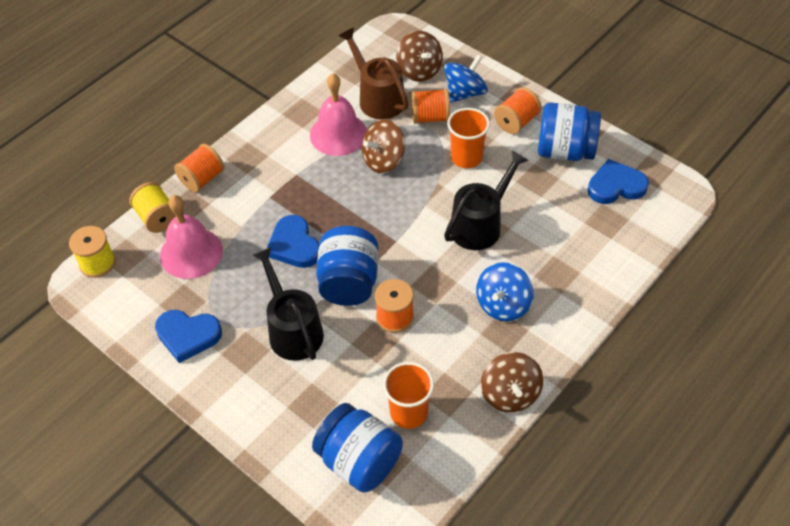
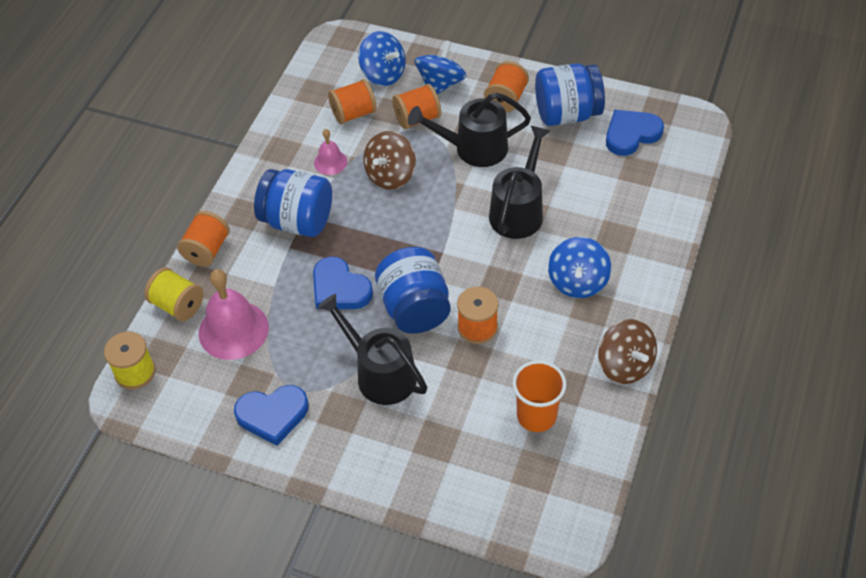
camera: 20 degrees left, 0 degrees up
(338, 134) = (330, 162): pink bell -> pink bell, size x0.53
(359, 461) = (510, 479): blue jar -> blue jar (297, 221)
(377, 98) = (353, 114): brown watering can -> orange spool
(419, 70) = (383, 74): brown spinning top -> blue spinning top
(466, 158) = (473, 149): orange cup -> black watering can

